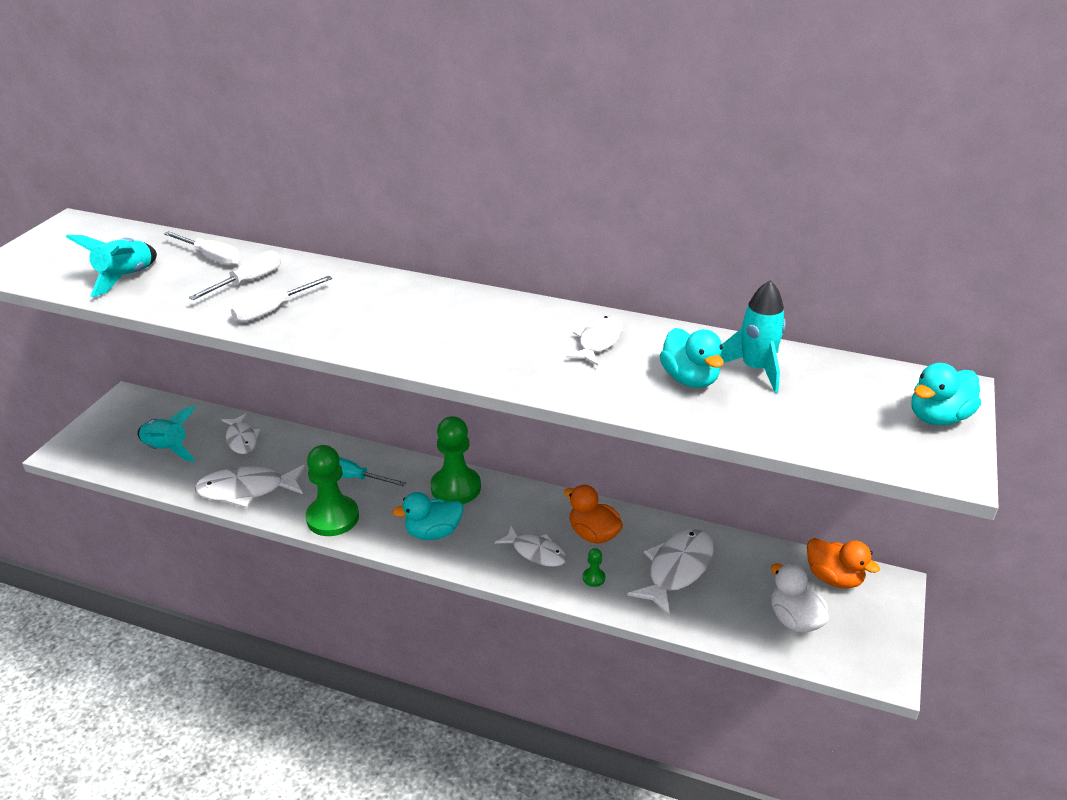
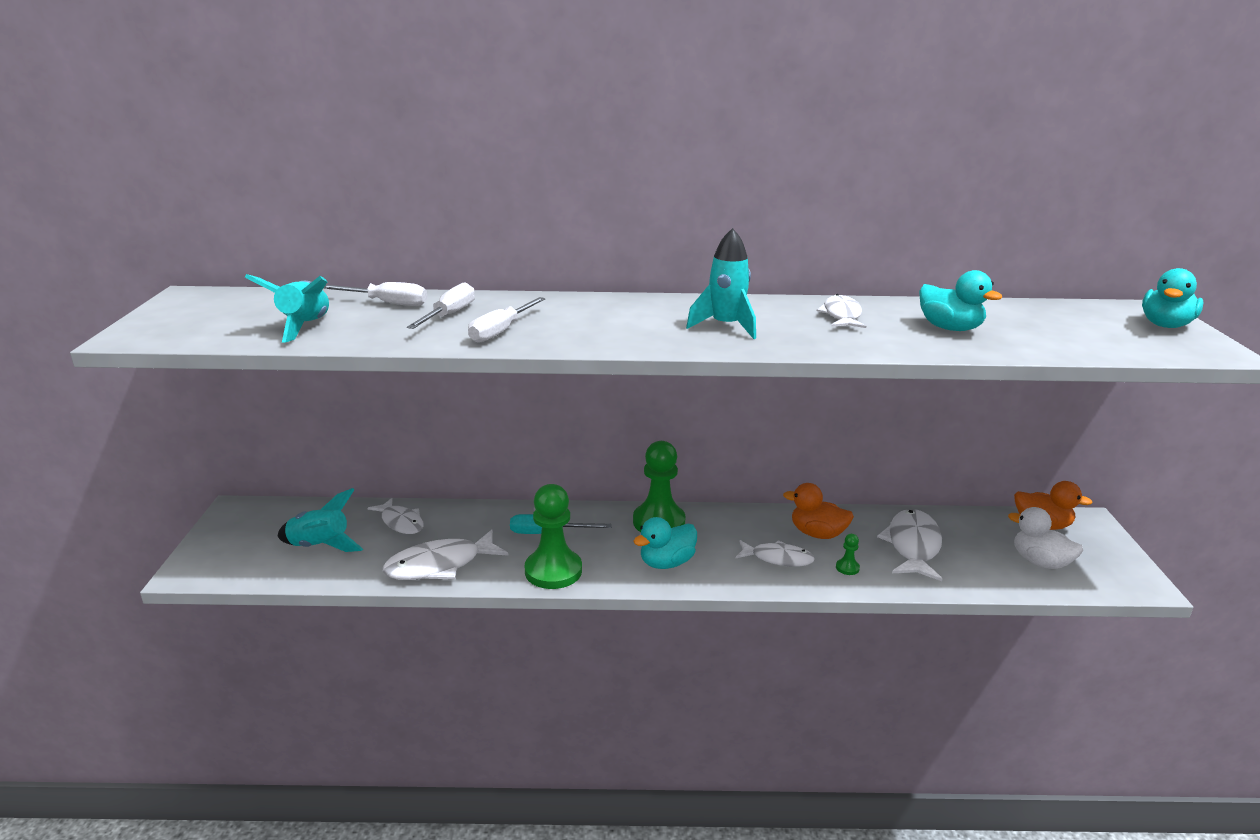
camera: 20 degrees left, 10 degrees down
(755, 369) = (992, 316): turquoise rocket -> turquoise rocket (726, 326)

